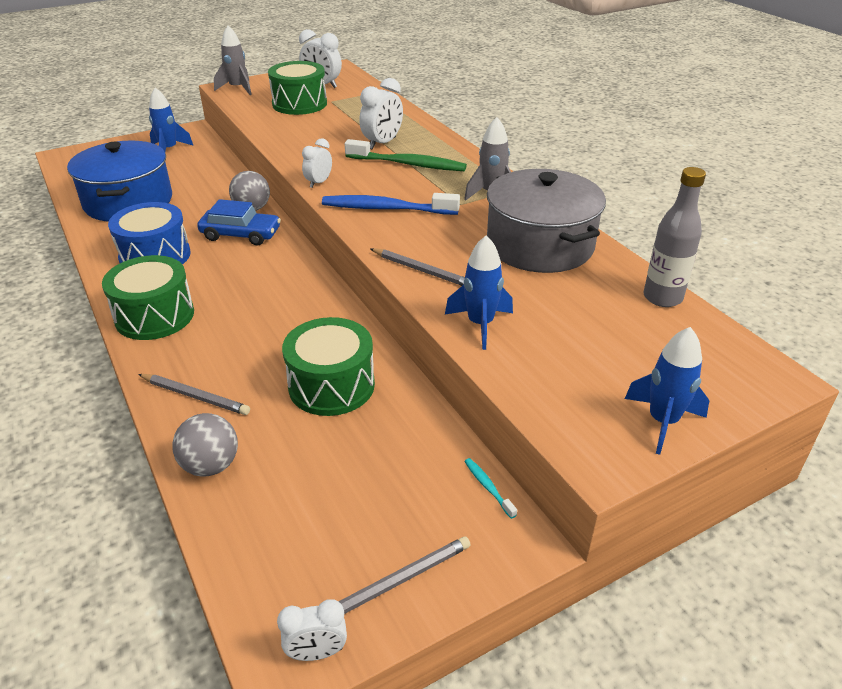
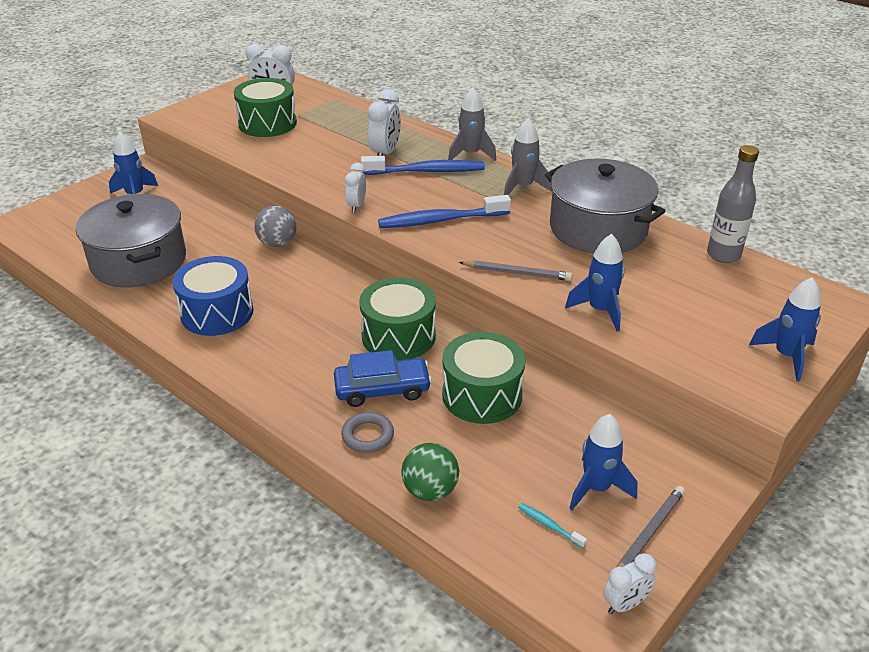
camera: 20 degrees left, 0 degrees up
(128, 202) = (139, 261): blue pot -> grey pot
(154, 316) = (267, 372): green drum -> green drum (398, 336)
(195, 396) = (368, 436): grey pencil -> grey ring
(211, 465) = (430, 490): grey ball -> green ball
(237, 88) = (186, 116): grey rocket -> grey rocket (471, 154)
(241, 234) = (287, 272): blue car -> blue car (382, 389)
(378, 513) = (596, 488): none -> blue rocket
(408, 164) = (427, 171): green toothbrush -> blue toothbrush
(488, 487) = (666, 444): turquoise toothbrush -> turquoise toothbrush (549, 525)

